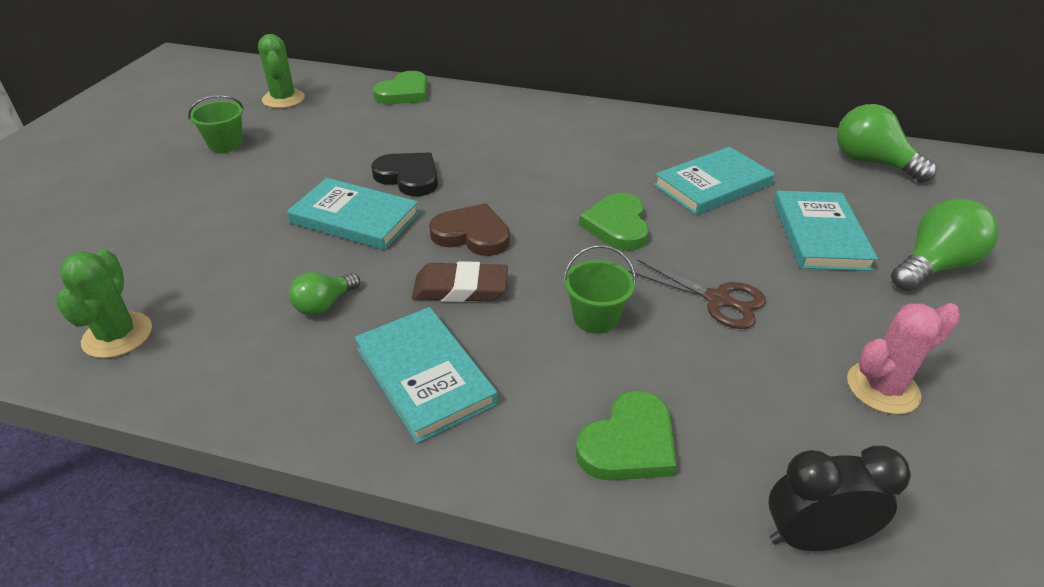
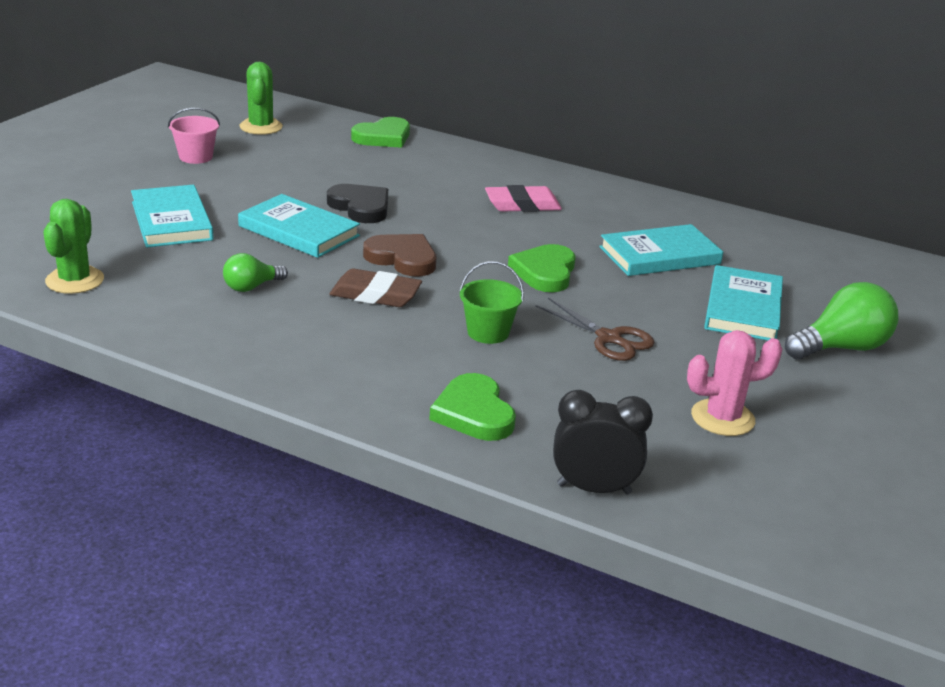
camera: 10 degrees right, 10 degrees down
(225, 144) = (196, 157): green bucket -> pink bucket
(424, 376) = (320, 345): turquoise book -> turquoise book (171, 221)
(562, 148) = (522, 205): none -> pink eraser
(629, 443) = (474, 413): green heart -> green heart turned 105 degrees clockwise
(871, 163) = (842, 262): green light bulb -> none

